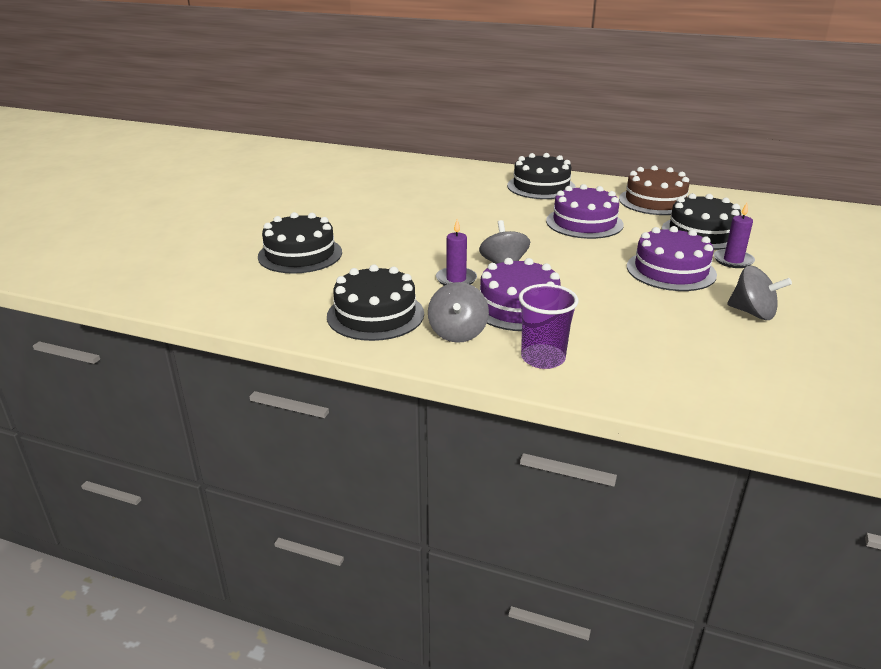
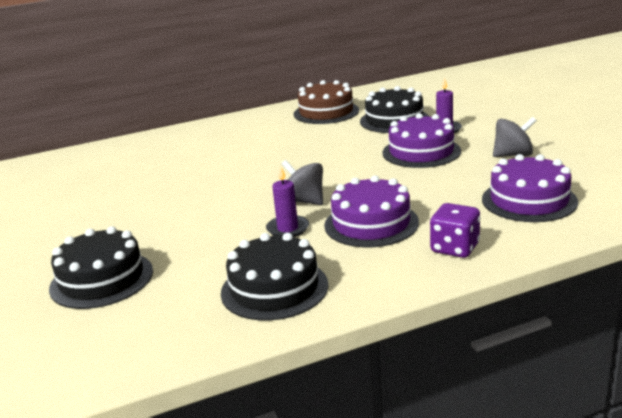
camera: 40 degrees left, 5 degrees down
(457, 333) = (365, 265): grey spinning top -> none
(541, 186) = (222, 134): black cake -> none
(543, 358) = (454, 248): purple cup -> purple dice
(584, 223) = (305, 146): purple cake -> purple cake (529, 200)

